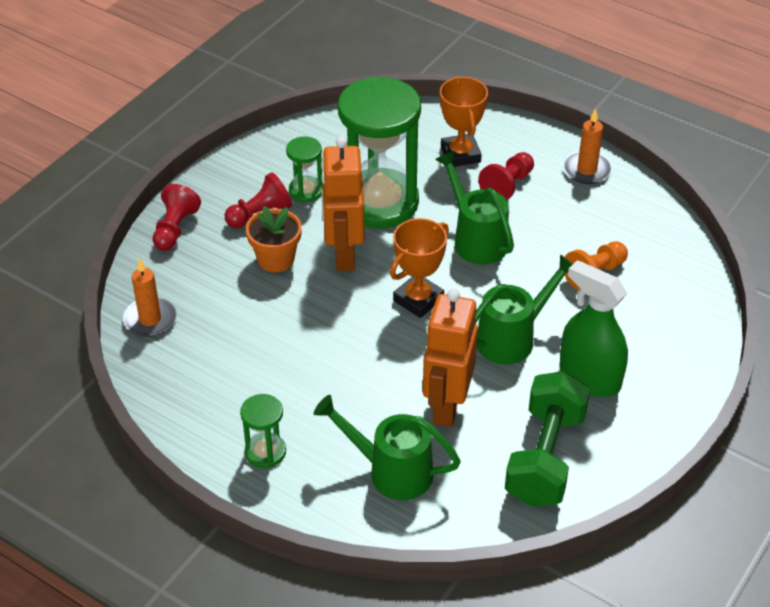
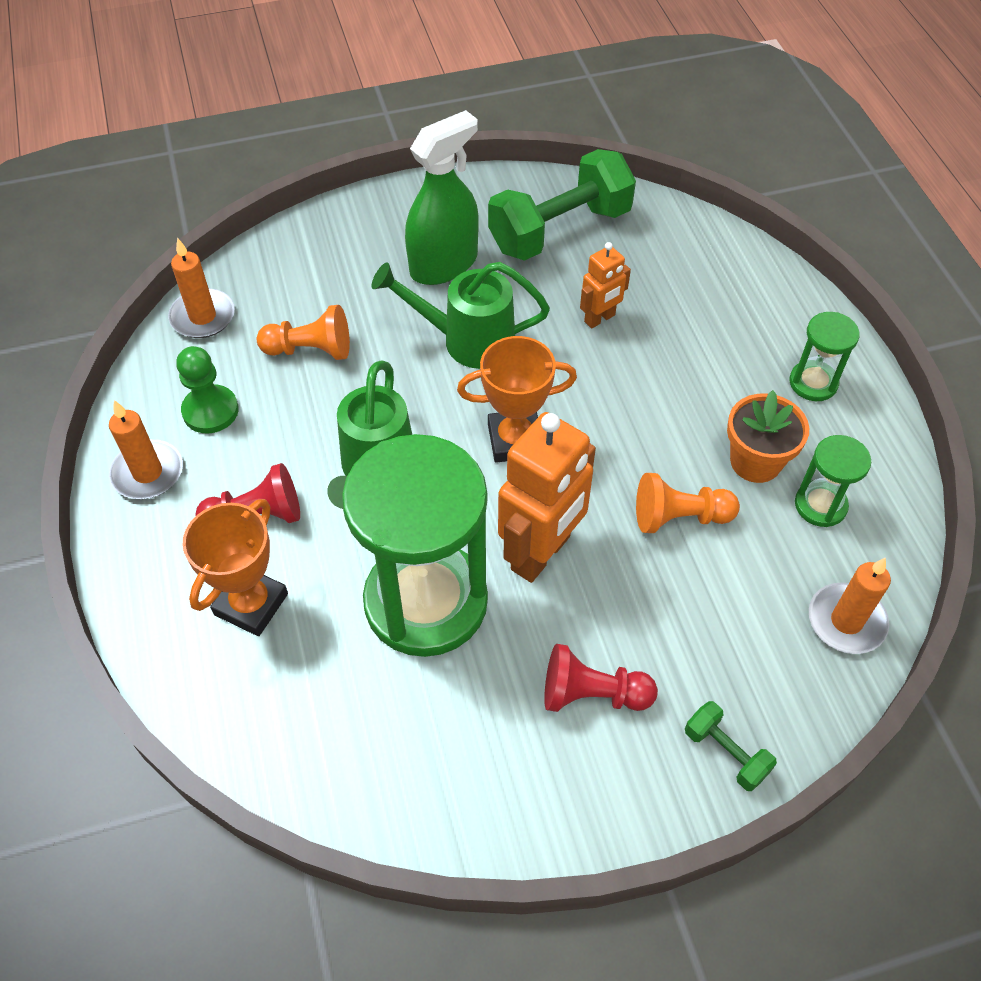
camera: 140 degrees left, 10 degrees up
(175, 229) = (725, 753): red pawn -> green dumbbell
(276, 259) = (628, 604): orange flower pot -> orange flower pot (755, 461)
(284, 316) = (679, 517): none -> orange pawn
(306, 190) = (498, 691): green hourglass -> green hourglass (820, 505)
(391, 471) = (705, 297): green watering can -> none
(446, 406) = (600, 319): orange robot -> orange robot, size x0.53
(589, 378) = (444, 264): green spray bottle -> green spray bottle turned 120 degrees counterclockwise
(600, 212) = (210, 411): none -> green pawn
(680, 252) = (203, 316): none -> orange candle

